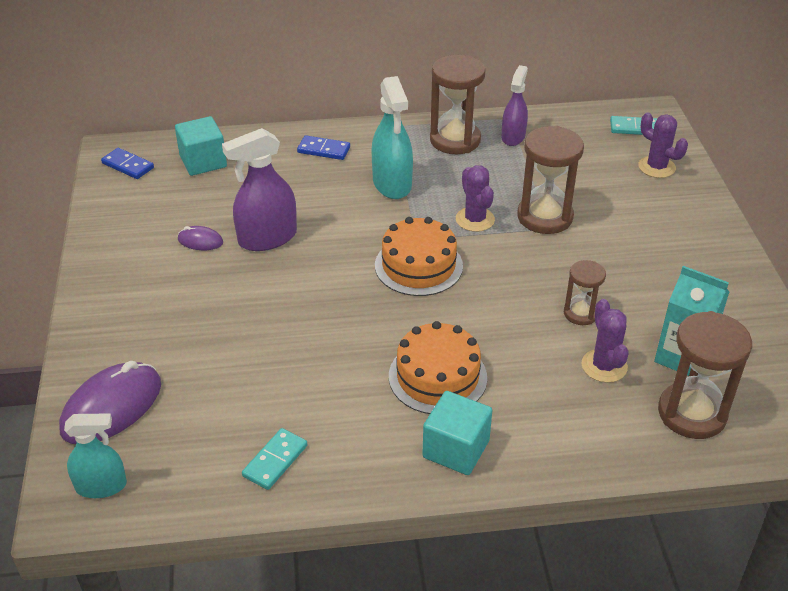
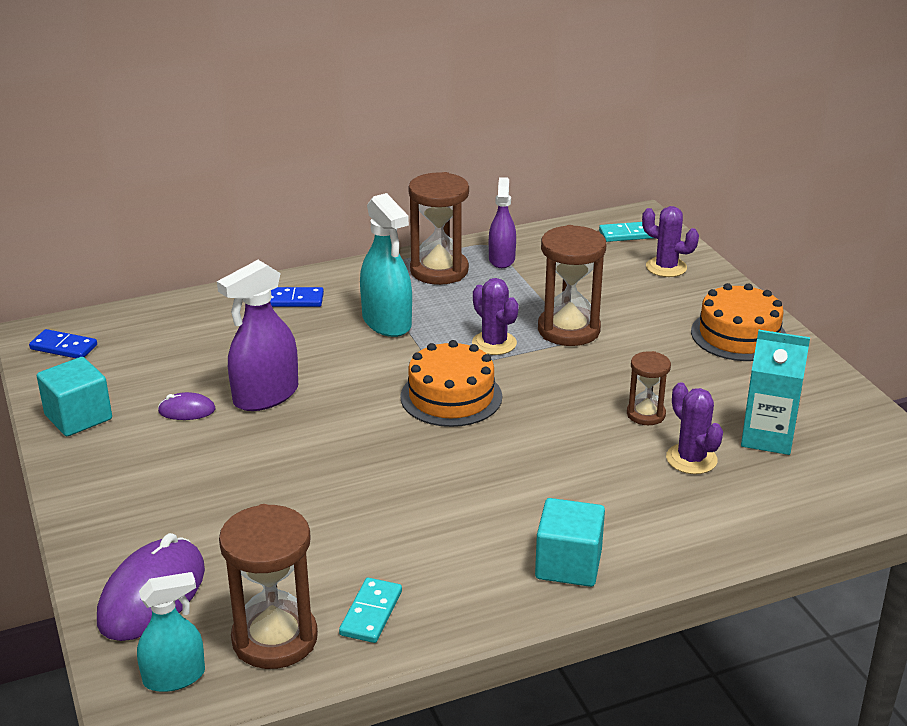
camera: 15 degrees left, 10 degrees down
(203, 162) = (155, 331): turquoise cube -> turquoise cube (78, 417)
(437, 377) = (518, 499): orange cake -> orange cake (738, 335)
(692, 413) = (799, 487): brown hourglass -> brown hourglass (275, 639)

